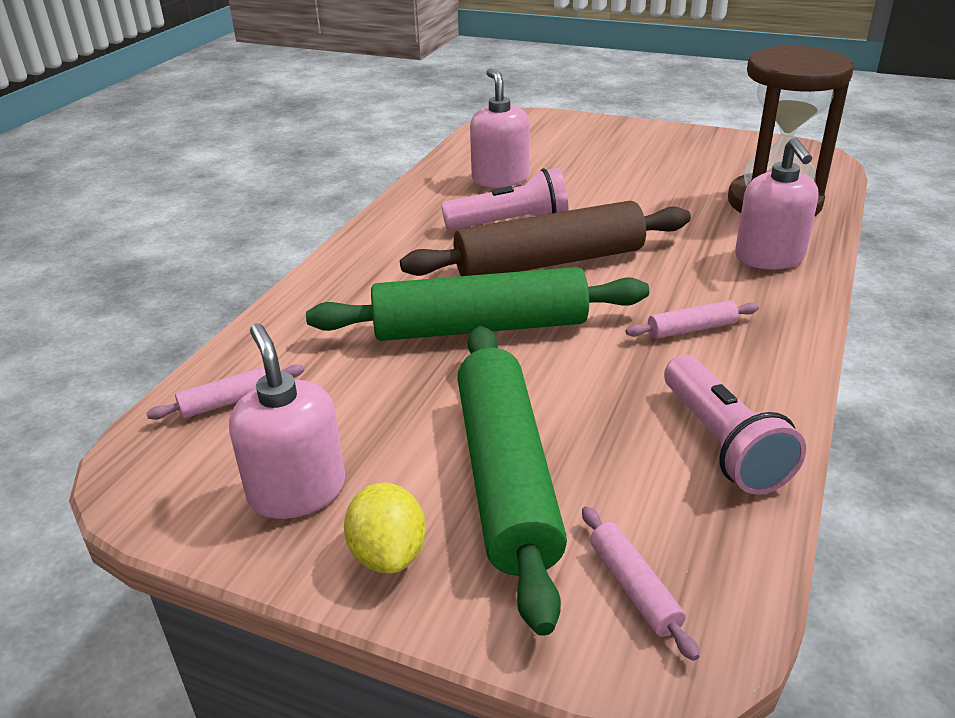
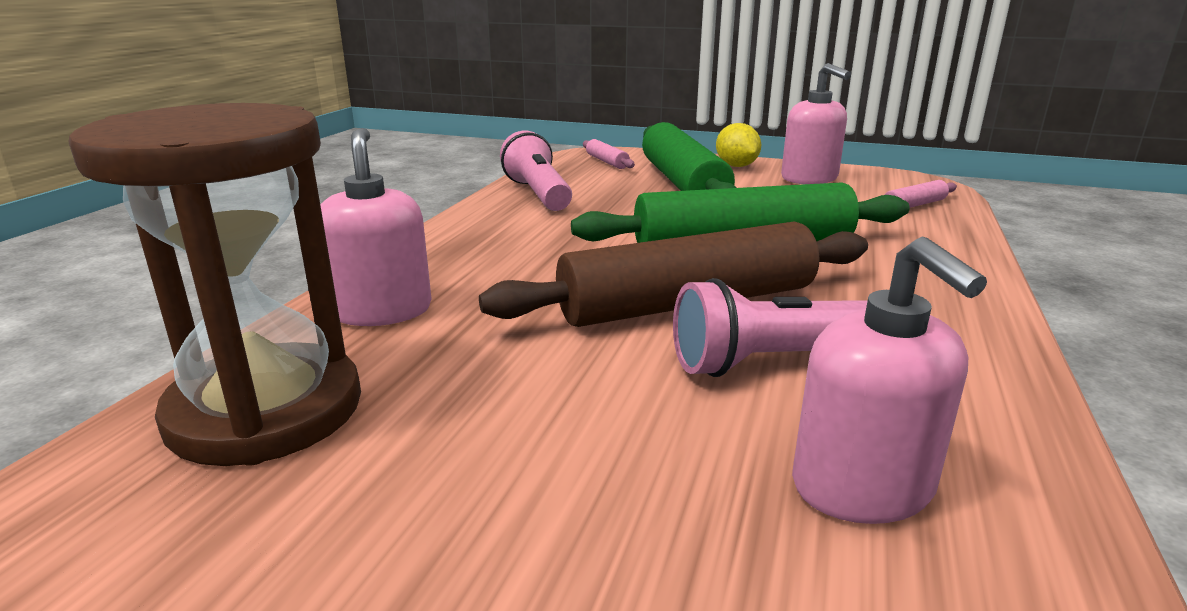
camera: 175 degrees right, 10 degrees down
(691, 329) = (528, 245): pink rolling pin -> none

